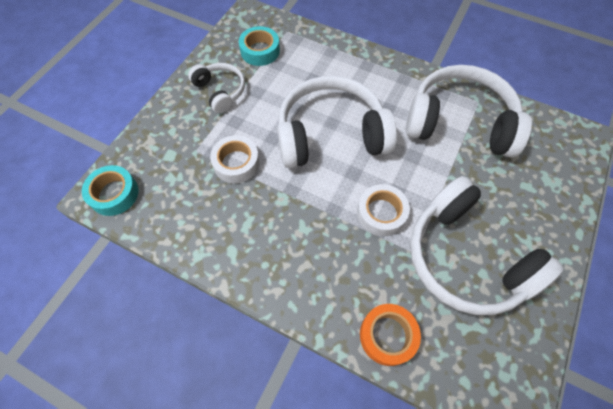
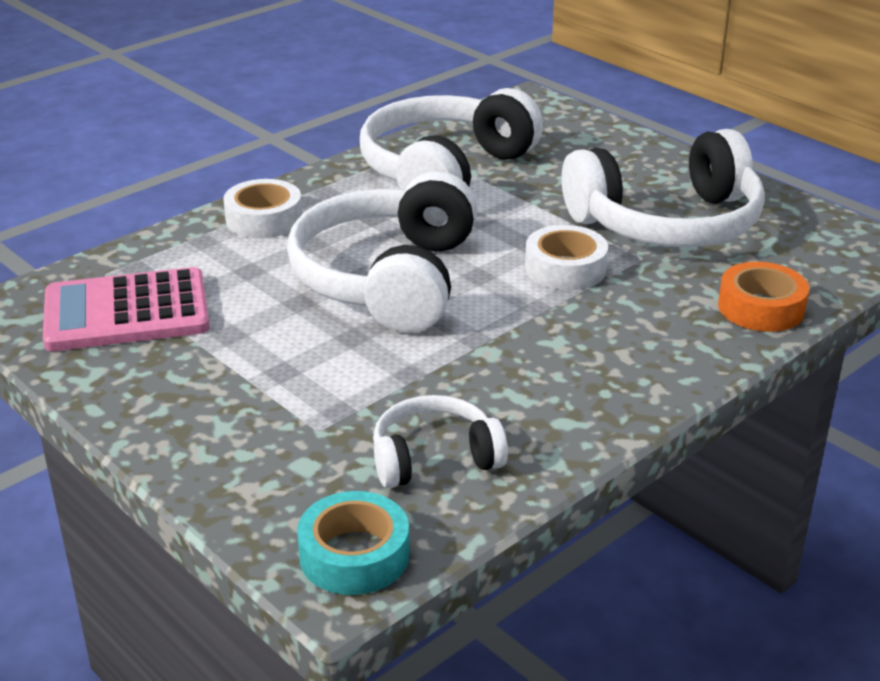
camera: 70 degrees left, 30 degrees down
(220, 91) = (190, 376): white headphones -> white headphones (434, 458)
(236, 163) = (381, 386): white tape -> white tape (264, 219)
(260, 51) = (126, 312): turquoise tape -> pink calculator

